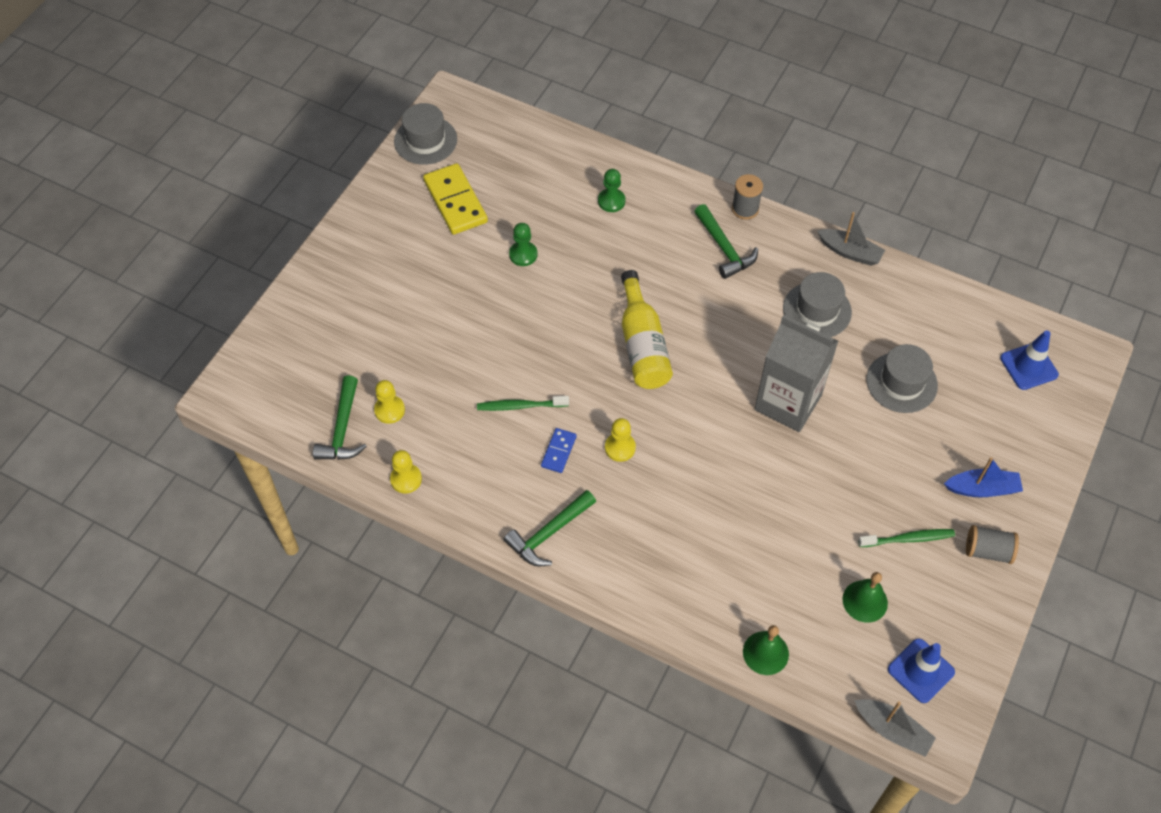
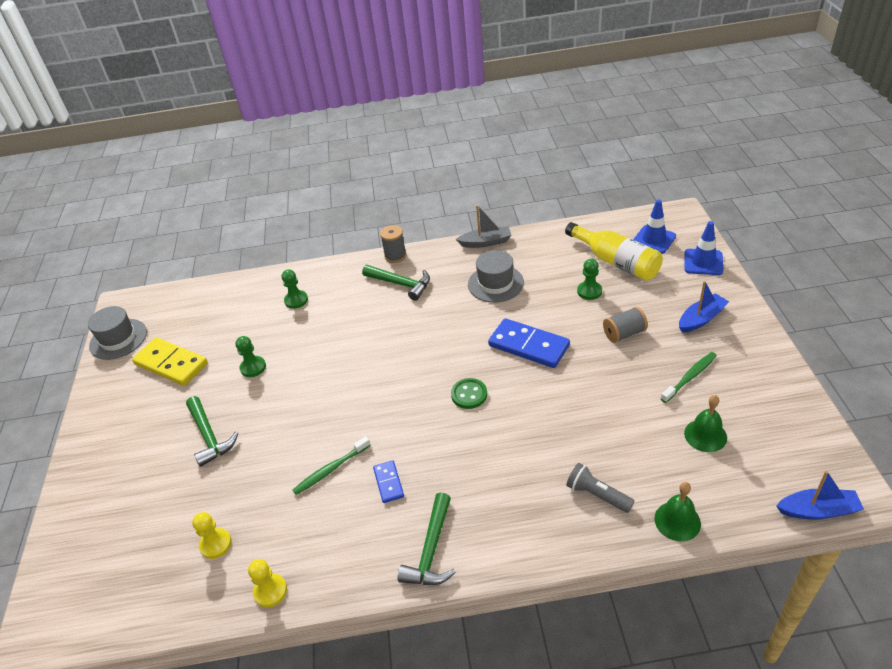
camera: 30 degrees left, 15 degrees down
(342, 429) = (180, 588): green hammer -> green hammer (209, 436)
(620, 448) = (435, 449): yellow pawn -> none
(642, 345) = (393, 372): yellow bottle -> yellow bottle (616, 262)
(691, 415) = (469, 394): none -> green button
(720, 584) = (597, 495): none -> grey flashlight
(788, 402) = (528, 346): grey carton -> blue domino
(892, 730) = (817, 510): grey boat -> blue boat
(901, 382) = (589, 291): grey hat -> green pawn
(921, 670) = (789, 455): blue traffic cone -> blue traffic cone (703, 262)
(988, 551) = (744, 351): grey spool -> grey spool (624, 333)

